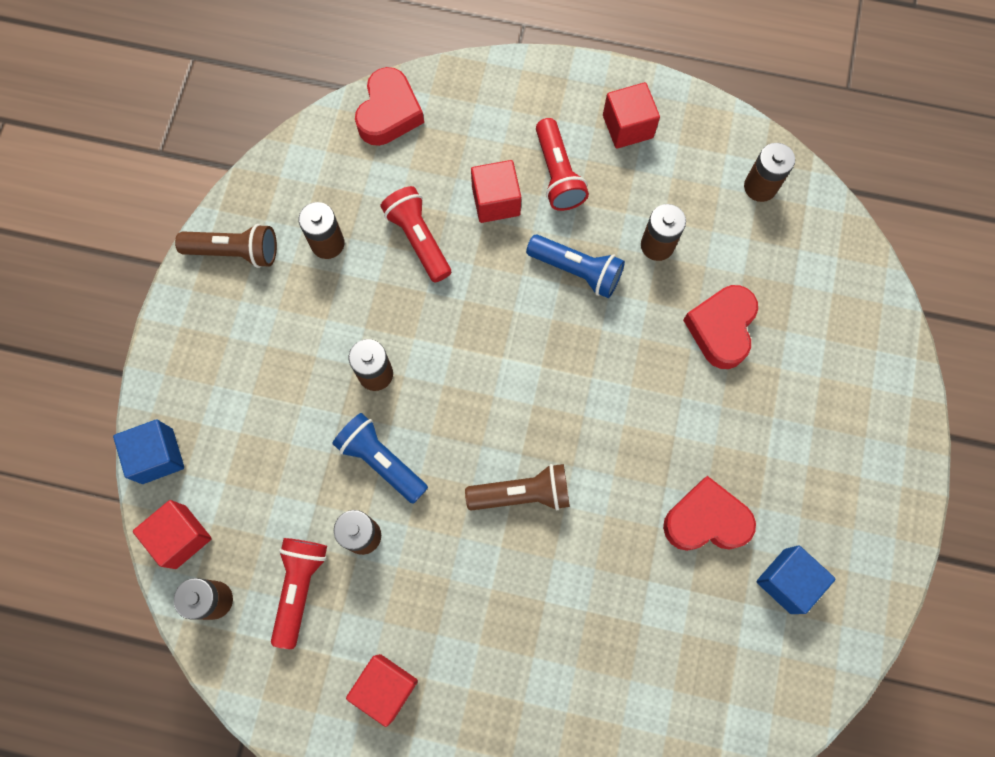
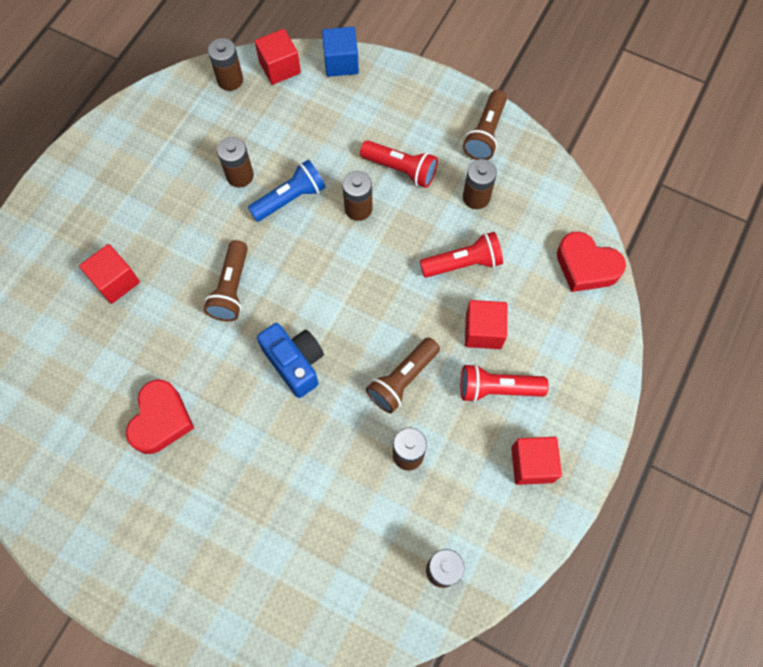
camera: 105 degrees right, 5 degrees down
(299, 588) = (219, 130): red flashlight -> red flashlight (400, 169)
(385, 687) = (132, 168): red cube -> red cube (115, 281)
(576, 270) = (402, 379): blue flashlight -> brown flashlight
(593, 390) = (295, 363): none -> blue camera
(721, 328) = (315, 486): red heart -> none
(787, 581) = (90, 469): blue cube -> none

